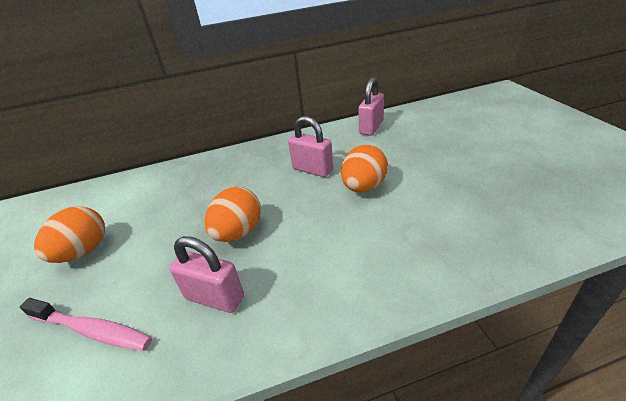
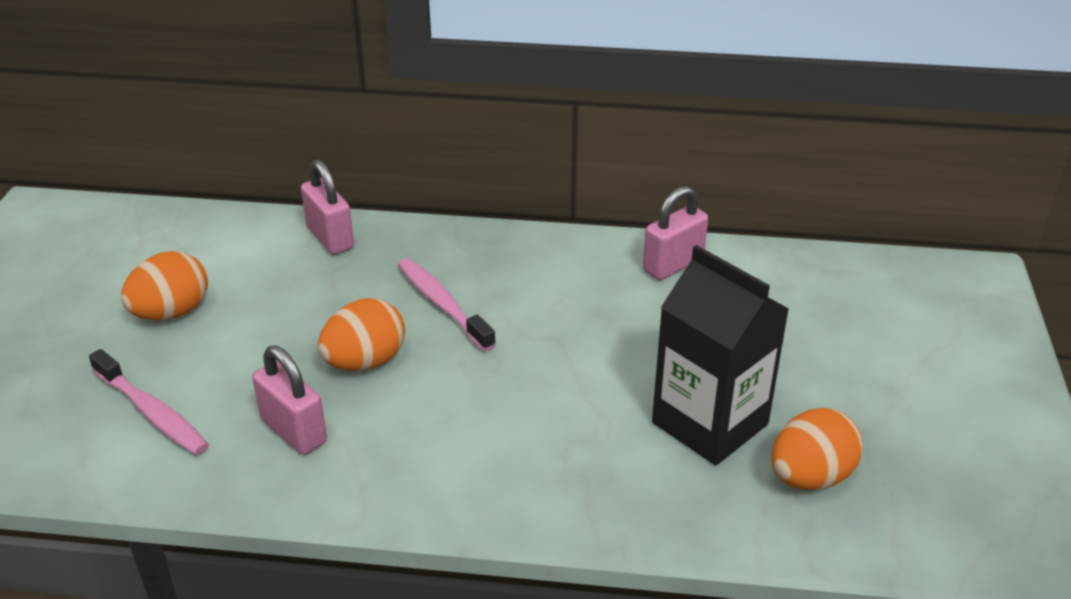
camera: 20 degrees right, 0 degrees up
(265, 184) = (442, 304): none -> pink toothbrush
(312, 169) = (524, 306): pink padlock -> pink padlock (330, 238)
(363, 187) = (573, 363): orange egg -> orange egg (810, 477)
(465, 189) = (710, 423): none -> black carton

